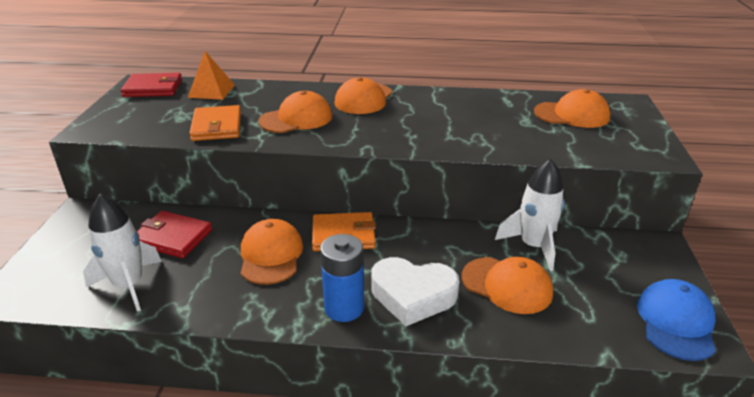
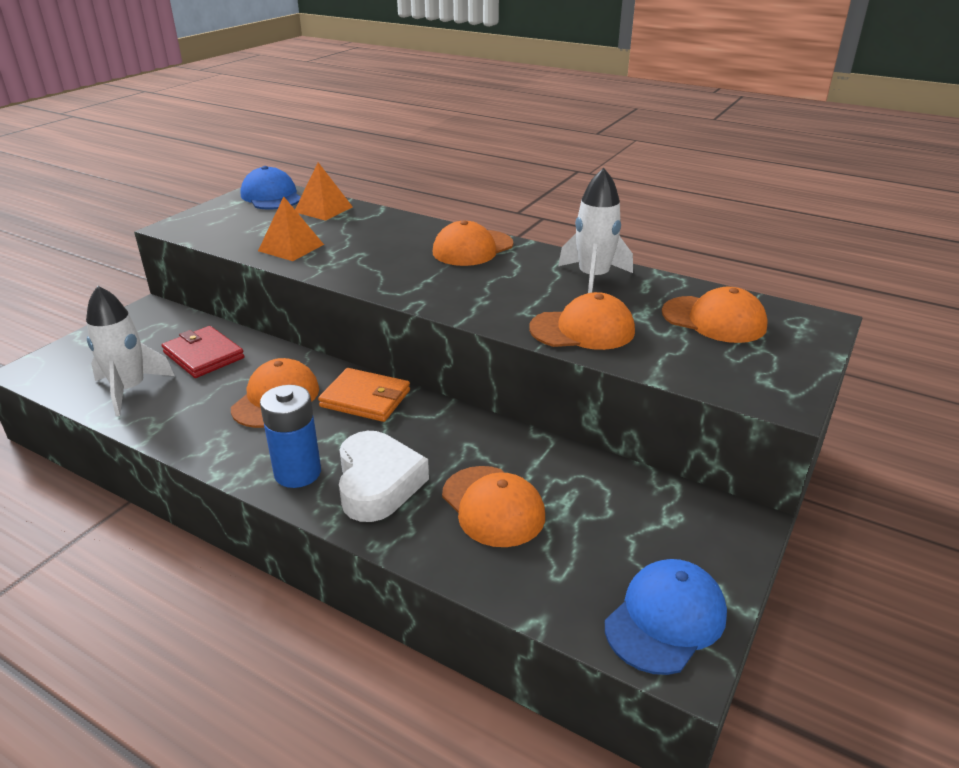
camera: 25 degrees right, 0 degrees up
(153, 88) = (271, 196): red wallet -> blue cap
(217, 126) = (291, 247): orange wallet -> orange pyramid
(296, 119) = (377, 256): orange cap -> orange cap (582, 330)
(413, 296) = (378, 483): white heart -> white heart turned 135 degrees counterclockwise
(533, 246) = (569, 473): white rocket -> white rocket (593, 278)

